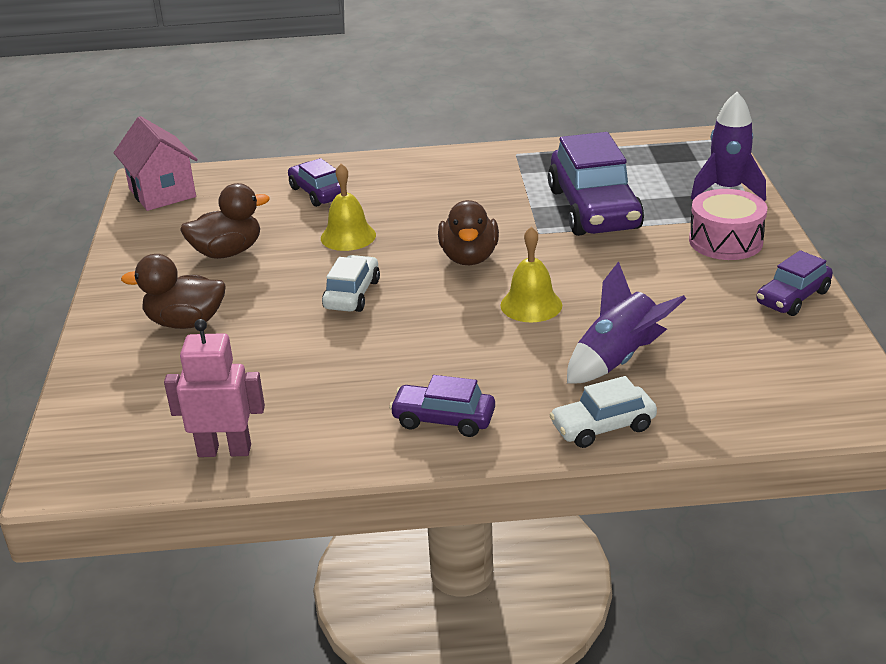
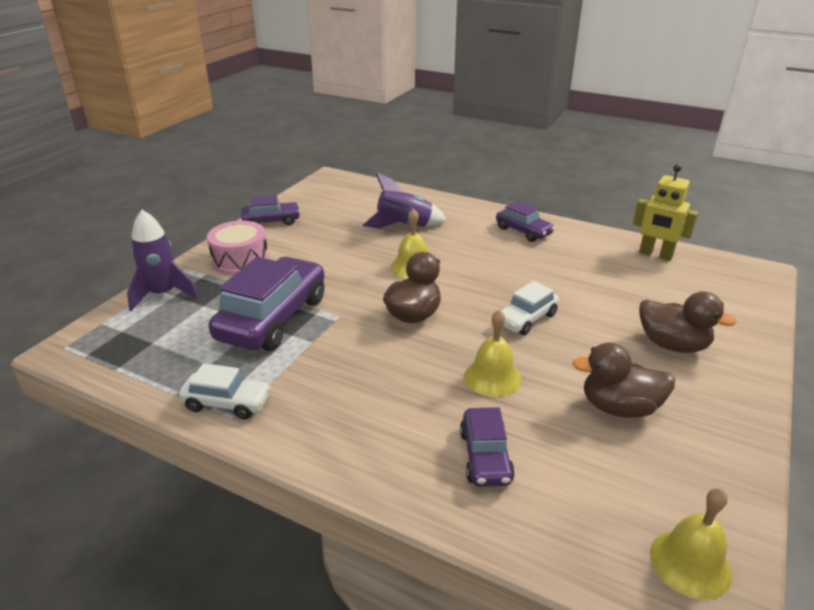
camera: 150 degrees left, 0 degrees up
(162, 193) = (690, 563): pink house -> yellow bell
(224, 450) = (655, 255): pink robot -> yellow robot
(603, 427) = (449, 206): white car -> white car (227, 403)

